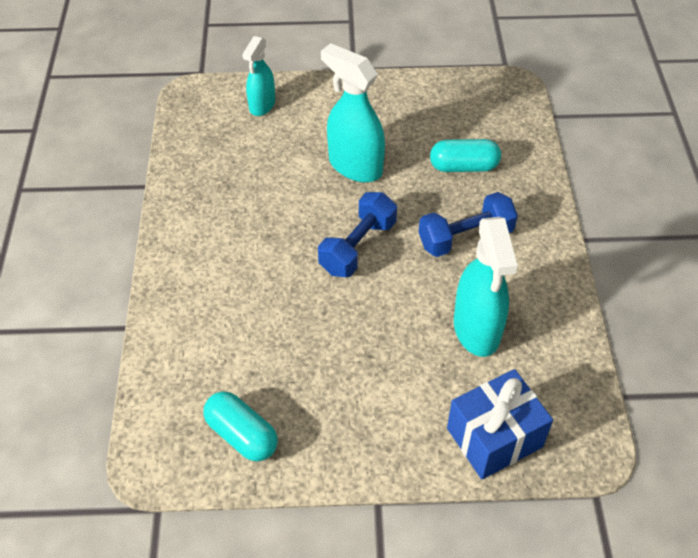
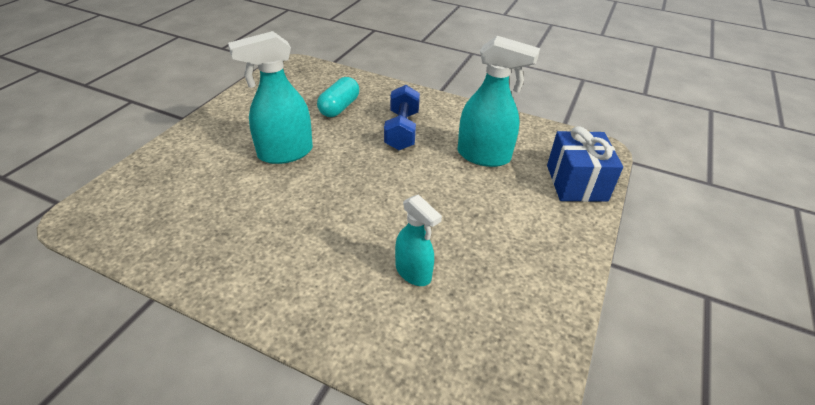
camera: 65 degrees left, 10 degrees down
(242, 435) = (516, 326): turquoise capsule -> none
(262, 106) = (157, 177): turquoise spray bottle -> turquoise spray bottle (413, 272)
(357, 247) = (367, 182): blue dumbbell -> none

